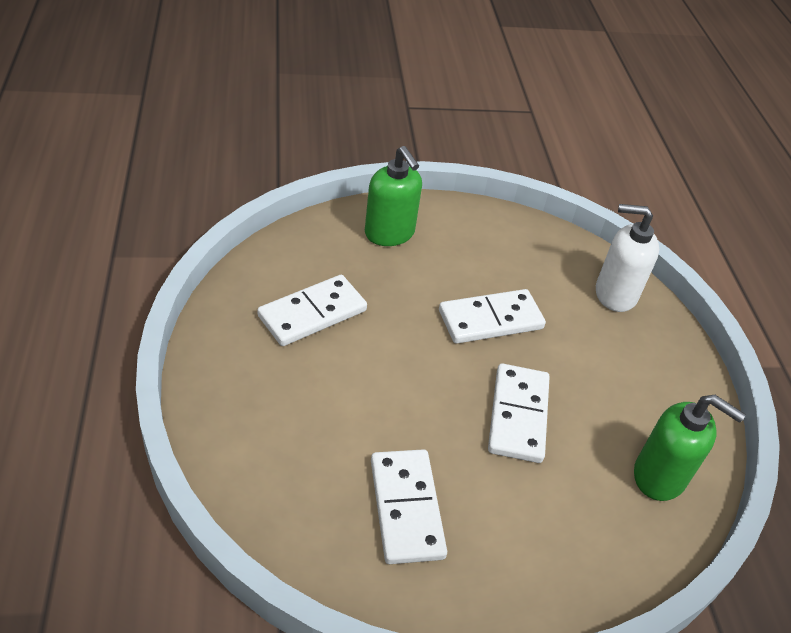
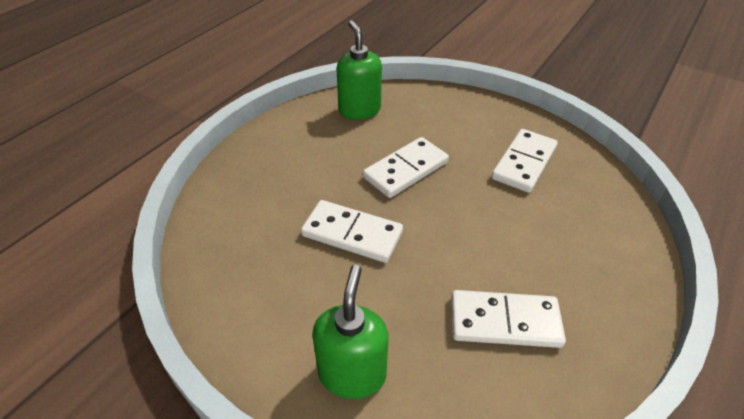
camera: 135 degrees left, 0 degrees up
(615, 294) = (230, 201): white soap dispenser -> none

